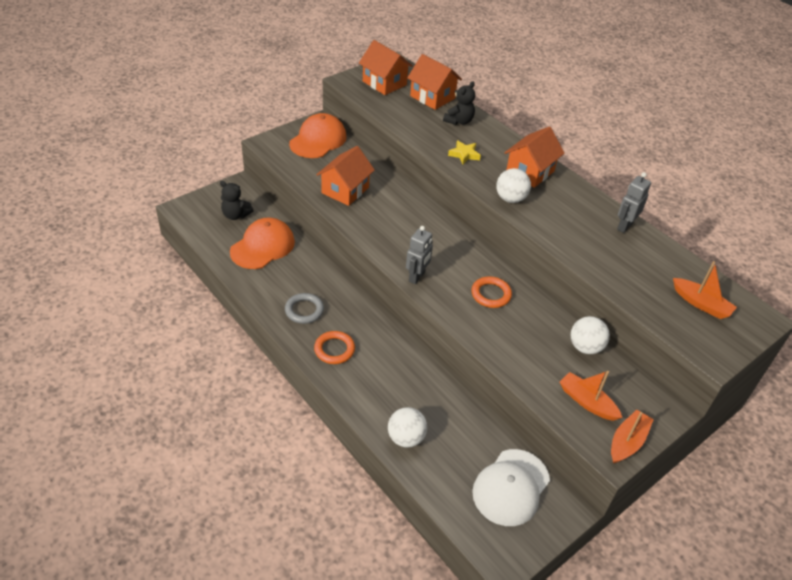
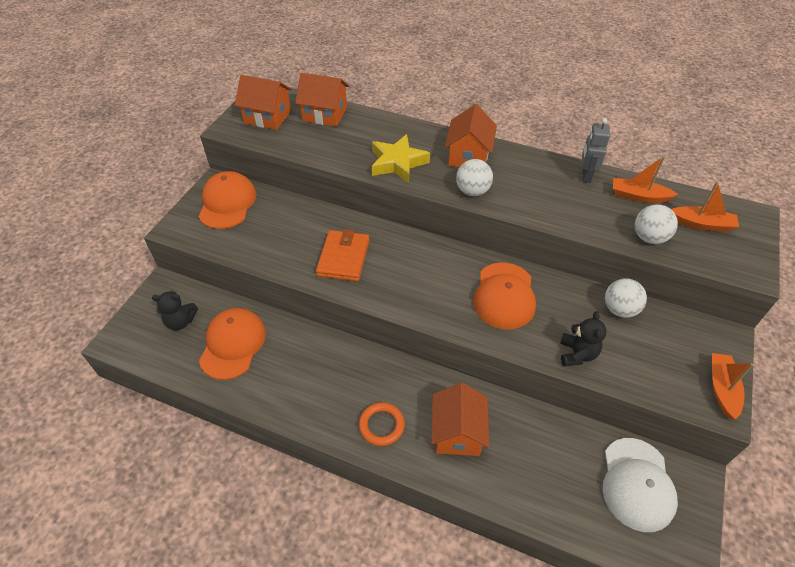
camera: 25 degrees left, 5 degrees up
(304, 310) = (323, 396): grey ring -> none
(345, 190) = (292, 247): orange house -> orange house (457, 432)
(379, 214) = (343, 258): none -> orange wallet
(406, 438) = (513, 487): white ball -> white ball (649, 237)
(417, 277) = (426, 310): grey robot -> none
(459, 121) = (367, 129): black teddy bear -> black teddy bear (577, 354)
(464, 155) = (397, 163): yellow star -> yellow star, size x1.76
(491, 294) = (504, 296): orange ring -> orange cap
(587, 402) = (662, 366): orange boat -> orange boat (638, 196)

